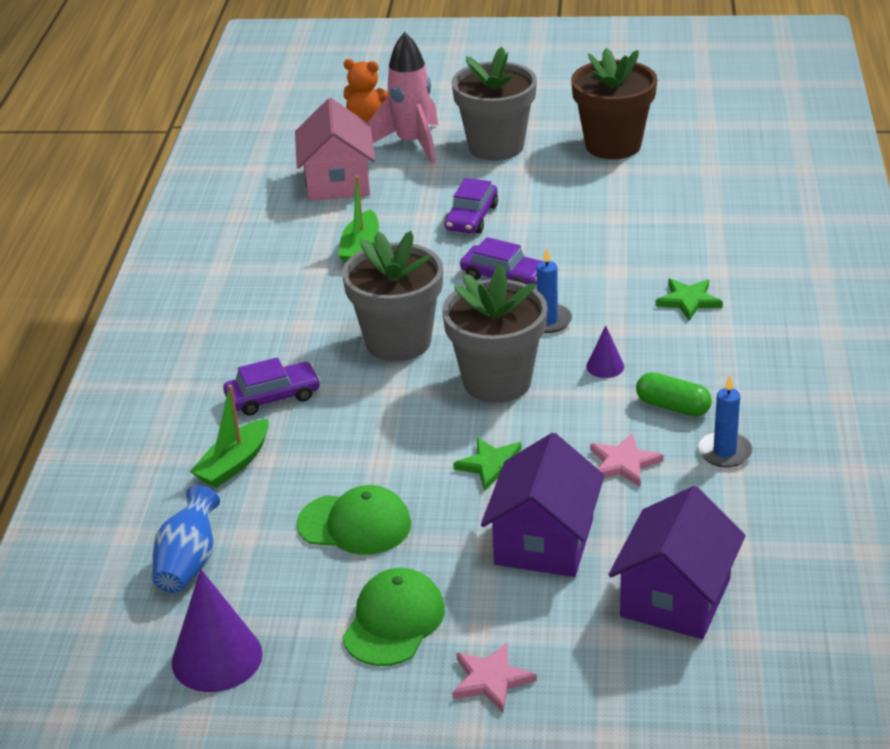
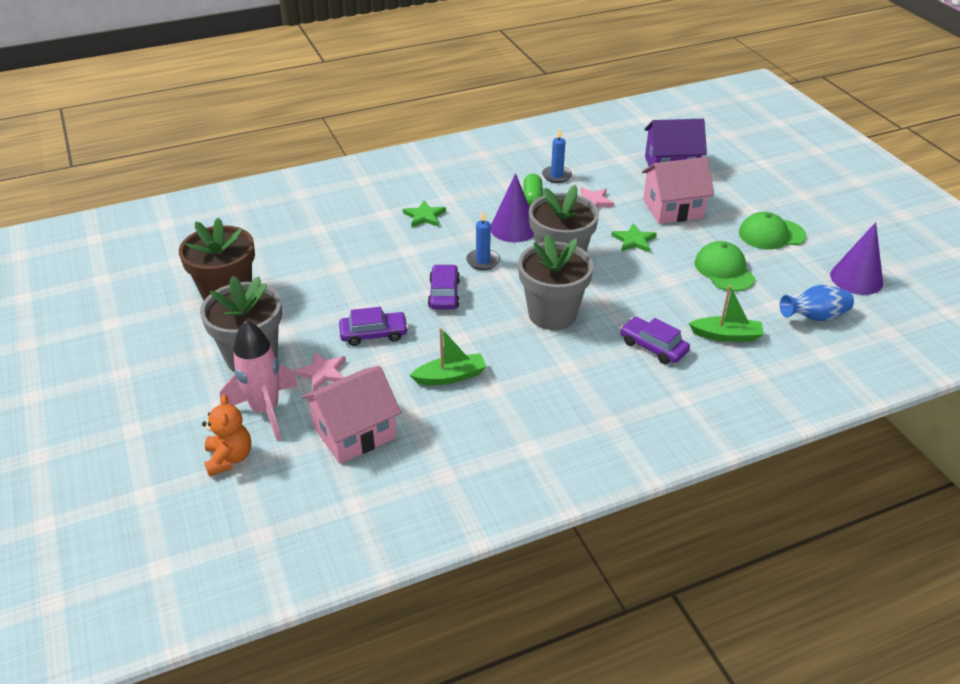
camera: 120 degrees left, 5 degrees up
(491, 680) = (771, 198): pink star -> pink star (322, 373)
(544, 541) = (673, 209): purple house -> pink house
(605, 366) = (513, 228): purple cone -> purple cone, size x1.98

